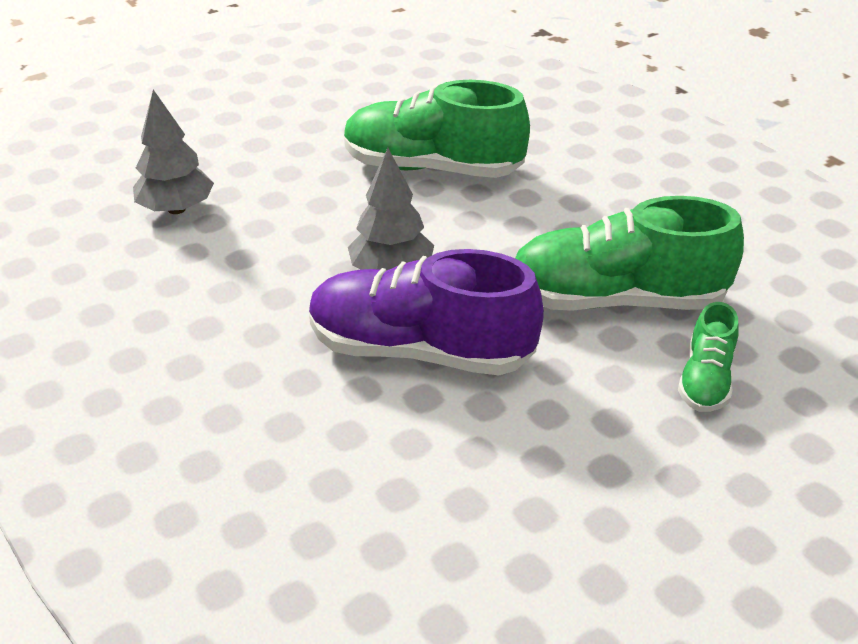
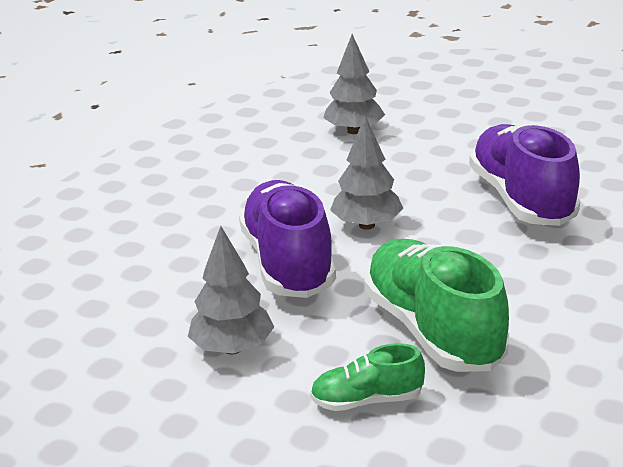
camera: 65 degrees right, 10 degrees down
(432, 168) = (521, 199): green shoe -> purple shoe
(559, 446) = (232, 348): none -> grey tree

